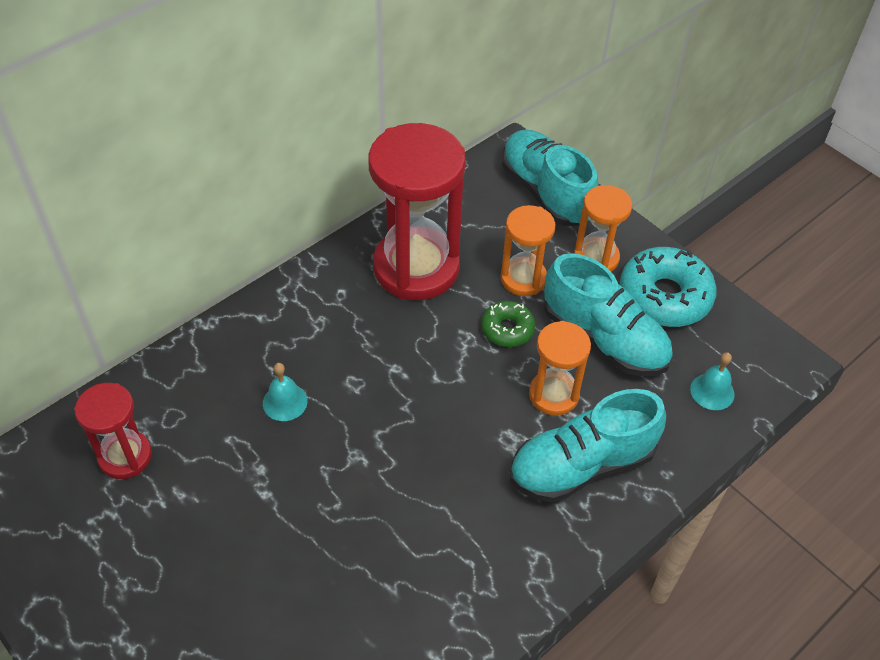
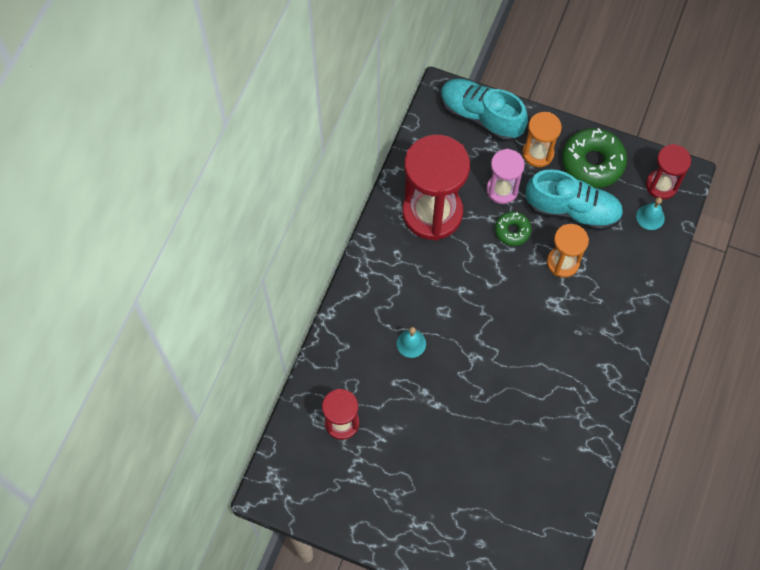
camera: 25 degrees left, 15 degrees up
(523, 279) = (502, 190): orange hourglass -> pink hourglass
(581, 465) = (601, 300): turquoise shoe -> none
(664, 296) = (592, 163): turquoise donut -> green donut
(749, 360) = (661, 185): none -> red hourglass

